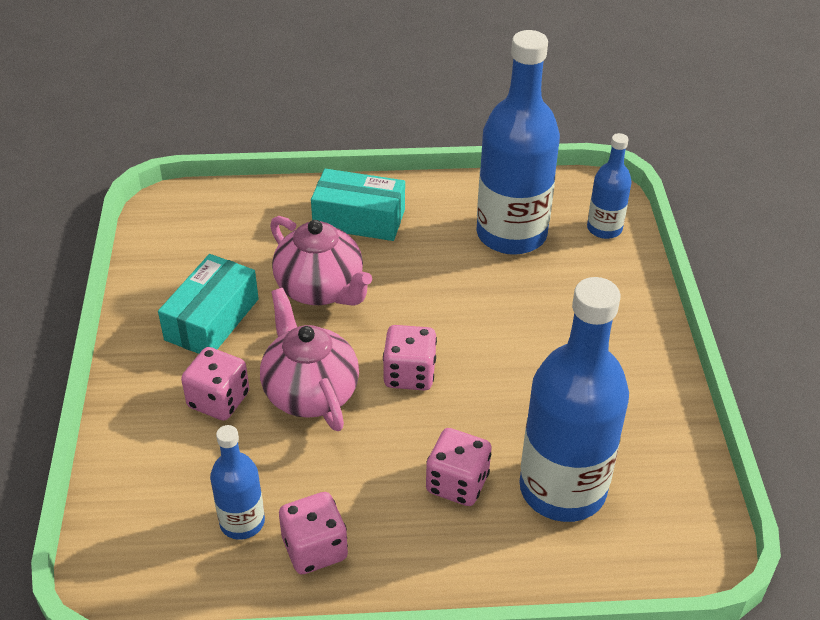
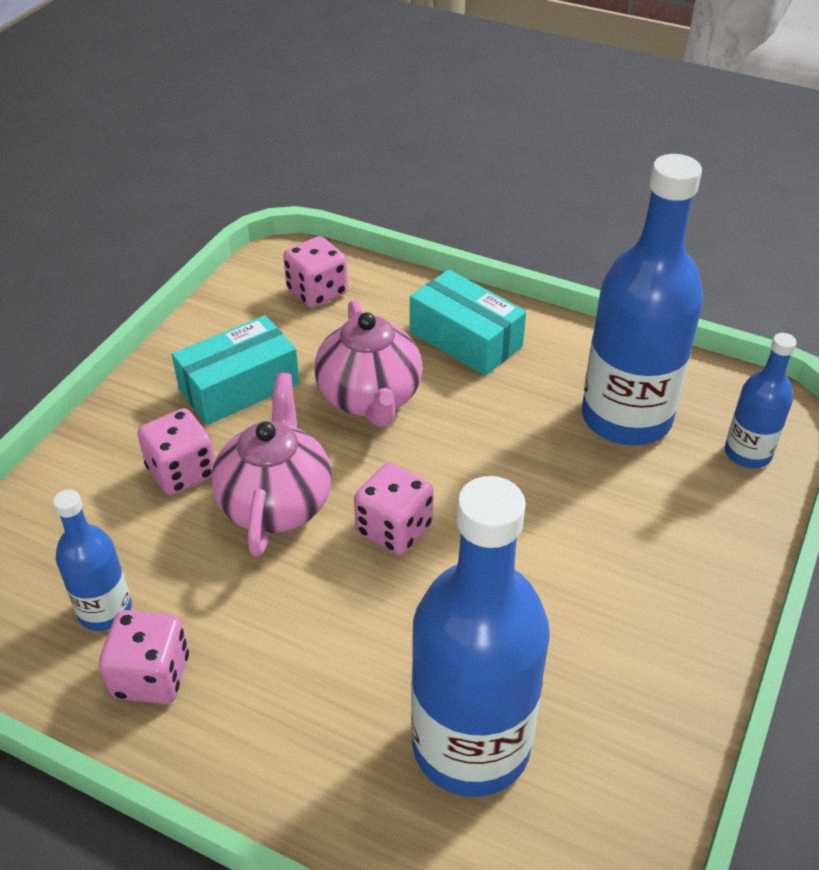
camera: 30 degrees right, 0 degrees up
(457, 483) = (354, 677): pink dice -> pink dice (317, 292)

